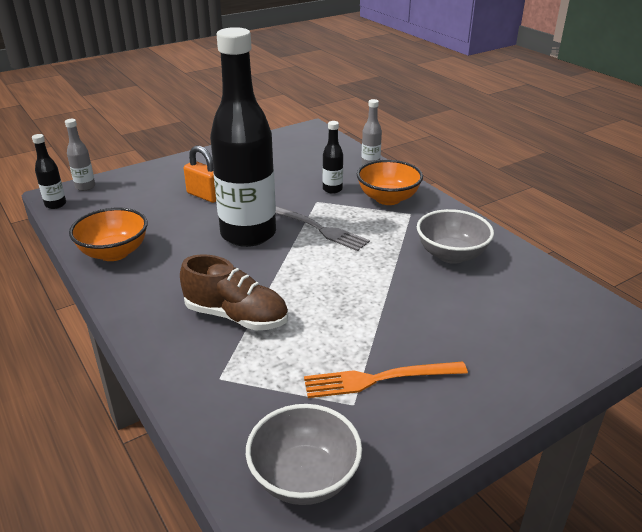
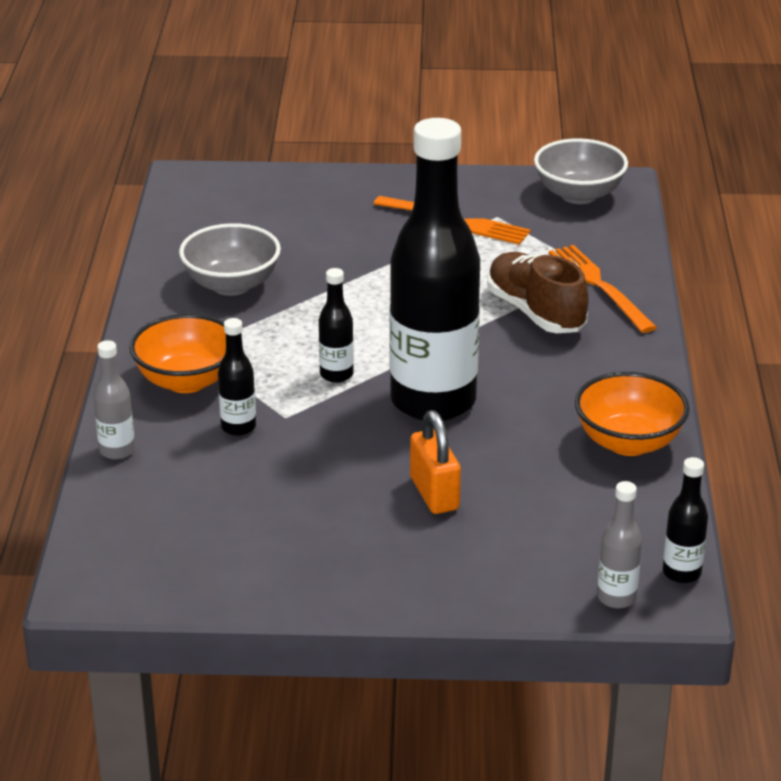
camera: 145 degrees left, 0 degrees up
(204, 362) = (599, 286): none -> orange fork
(318, 228) = (336, 375): grey fork -> black bottle

